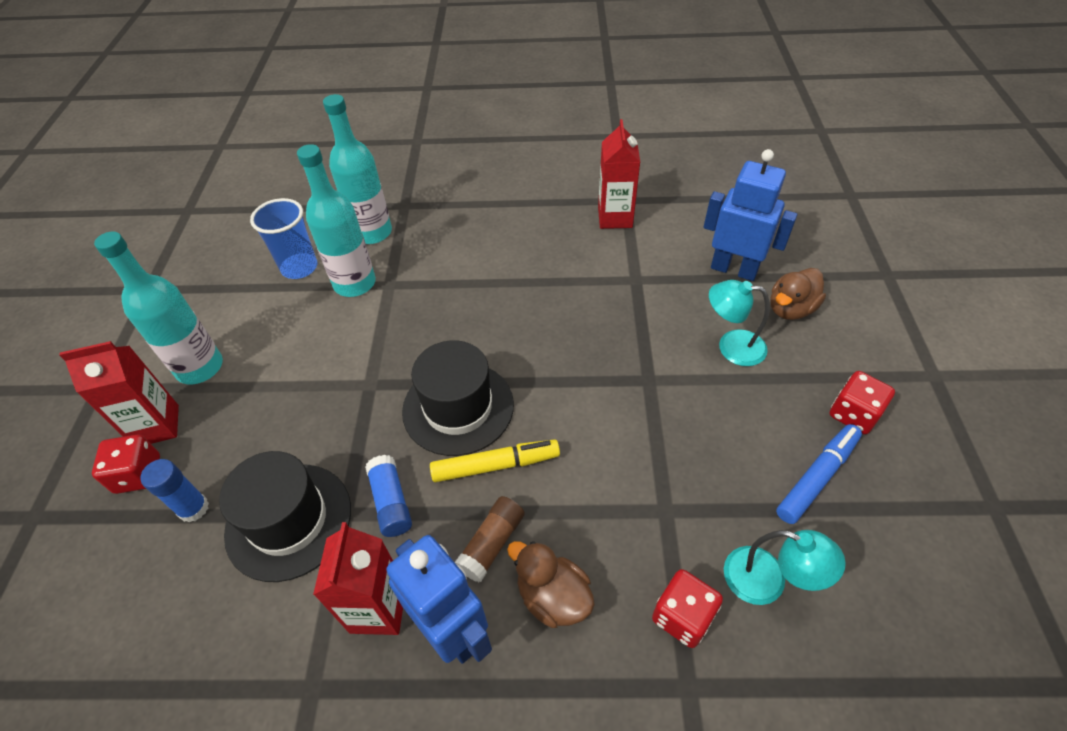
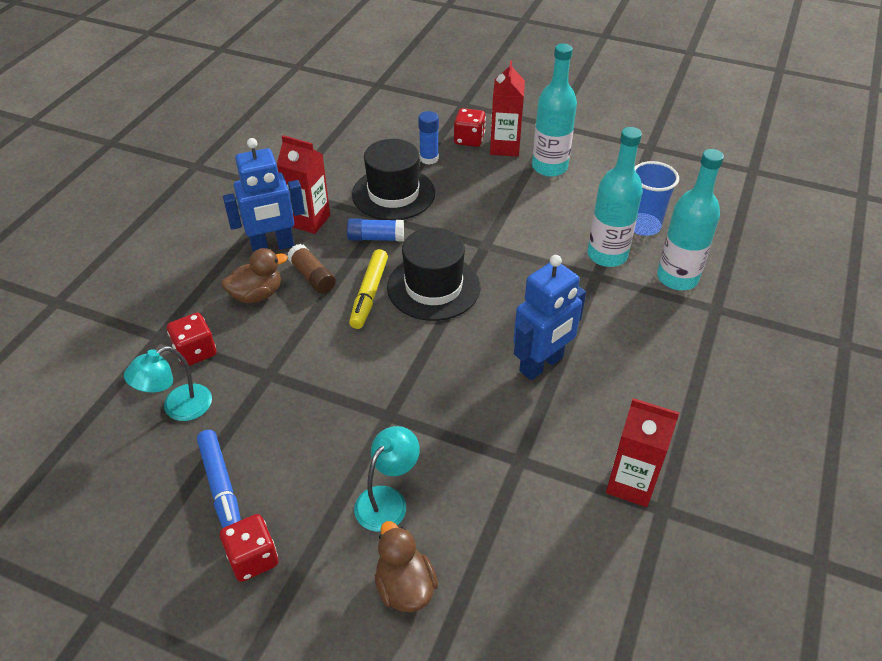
camera: 110 degrees right, 5 degrees down
(734, 269) = (491, 564): blue robot -> blue robot (541, 364)

